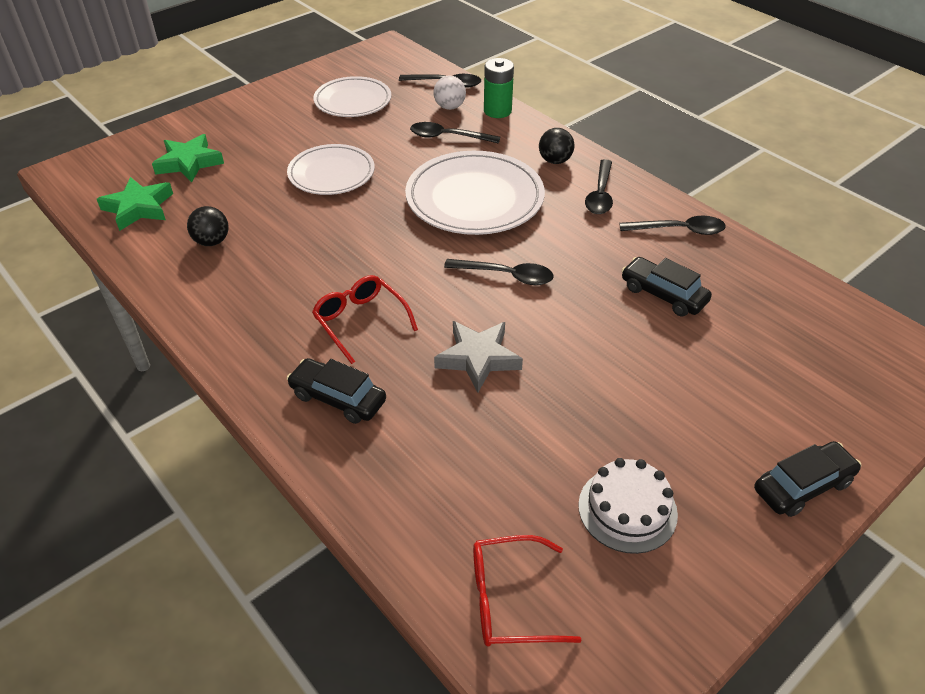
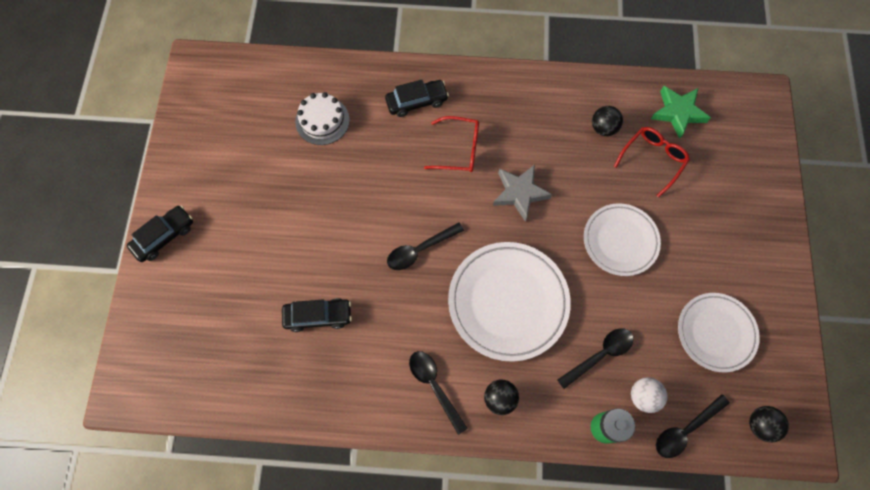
camera: 135 degrees right, 25 degrees up
(189, 163) = (713, 169): green star -> none
(397, 62) = (760, 425): none -> black ball
(478, 358) = (377, 179): grey star -> grey star (519, 193)
(510, 600) = (255, 82): red glasses -> red glasses (652, 160)
(627, 509) = (237, 157): white cake -> white cake (322, 120)
(679, 230) = (352, 393): black spoon -> none
(802, 486) = (164, 236): black car -> black car turned 150 degrees counterclockwise

